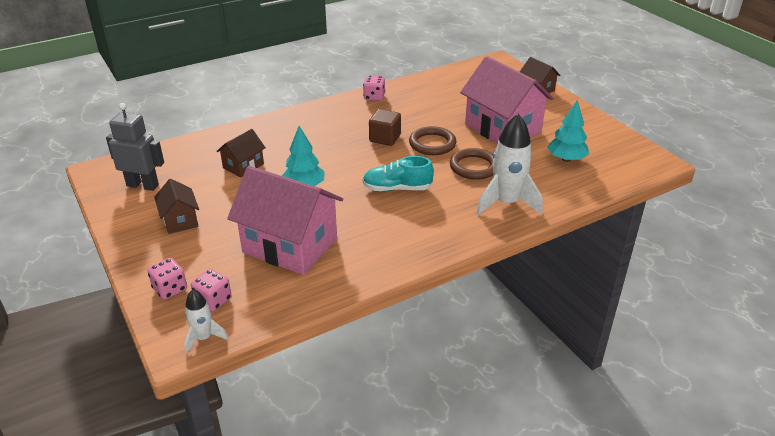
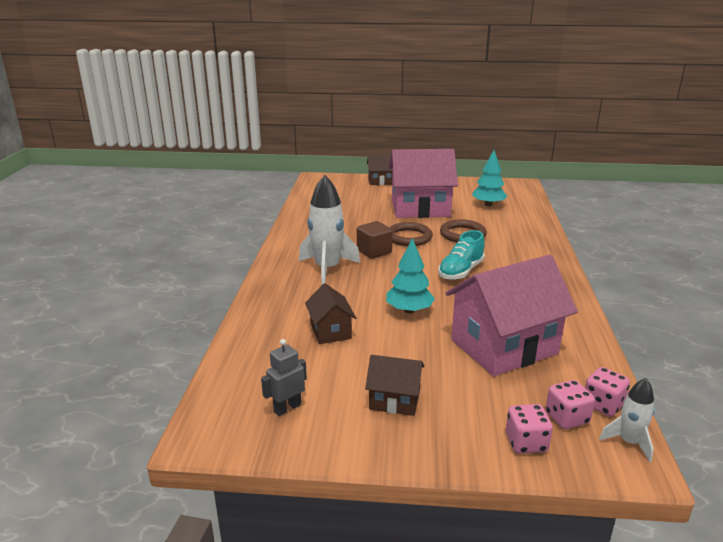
camera: 55 degrees left, 10 degrees down
(143, 185) = (287, 408): grey robot -> grey robot, size x0.62
(374, 97) = (297, 234): pink dice -> pink dice (602, 405)
(506, 203) = (525, 240): white rocket -> white rocket (327, 269)

